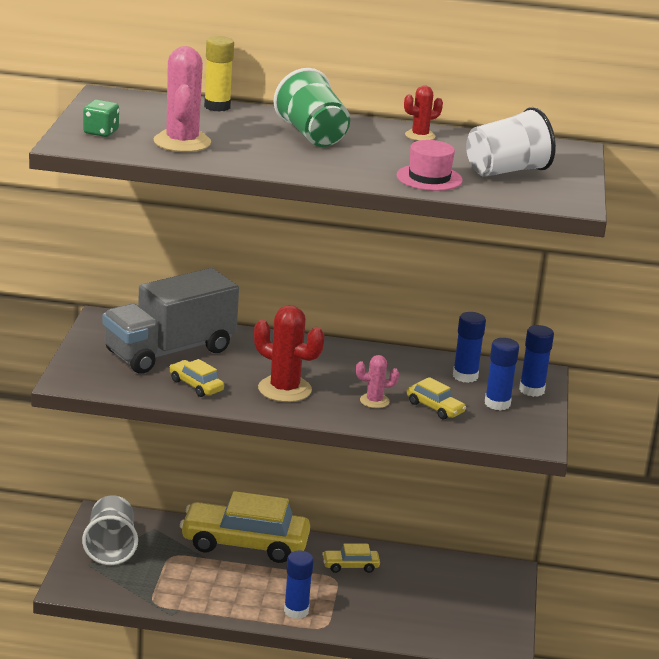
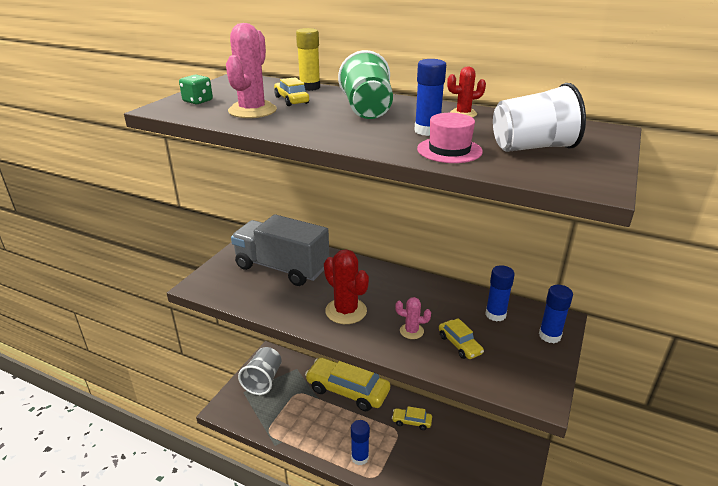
camera: 20 degrees right, 5 degrees up
(169, 351) = (282, 268): grey truck -> grey truck turned 45 degrees clockwise
(196, 385) = (282, 300): yellow car -> yellow car (291, 100)
(497, 403) = (515, 347): blue glue stick -> blue glue stick (427, 131)

